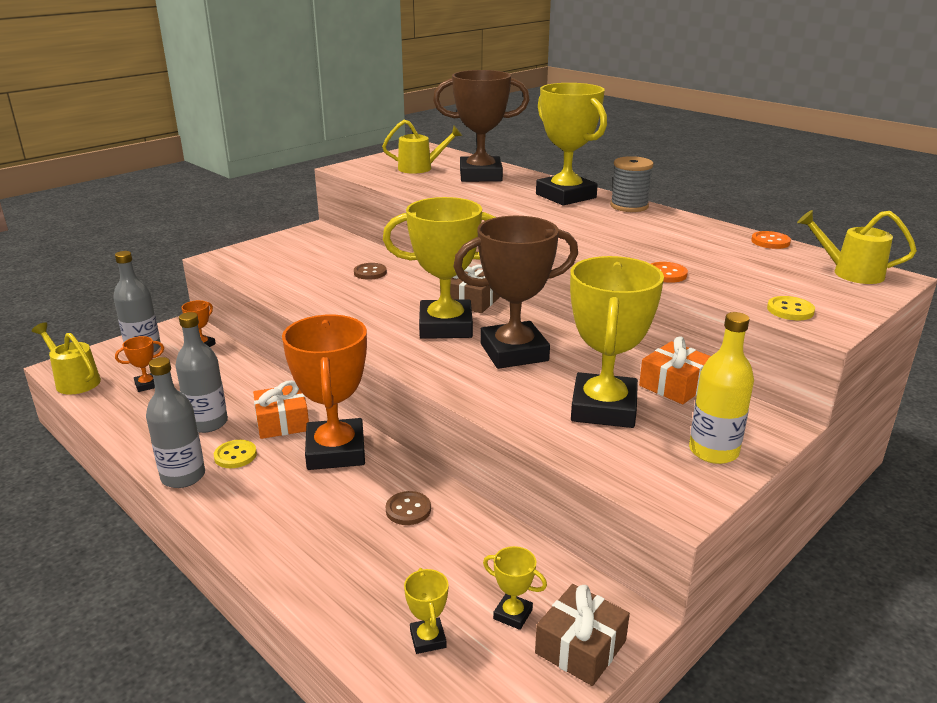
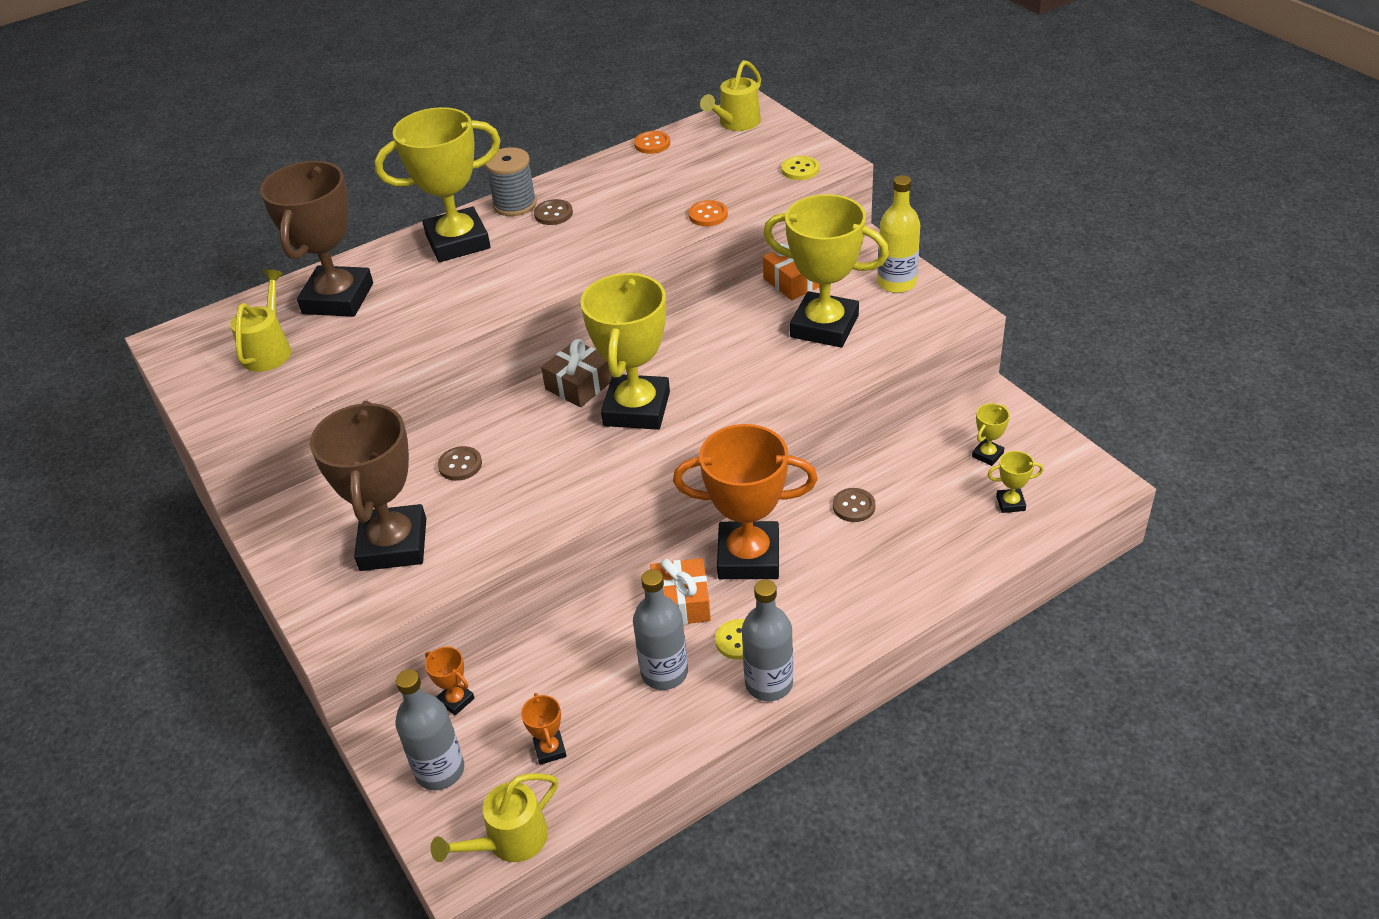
camera: 75 degrees left, 15 degrees up
(514, 352) = (709, 366): brown trophy -> brown trophy (393, 544)
(580, 647) = (1021, 425): brown gift -> none
(624, 219) = (553, 214): none -> brown button

